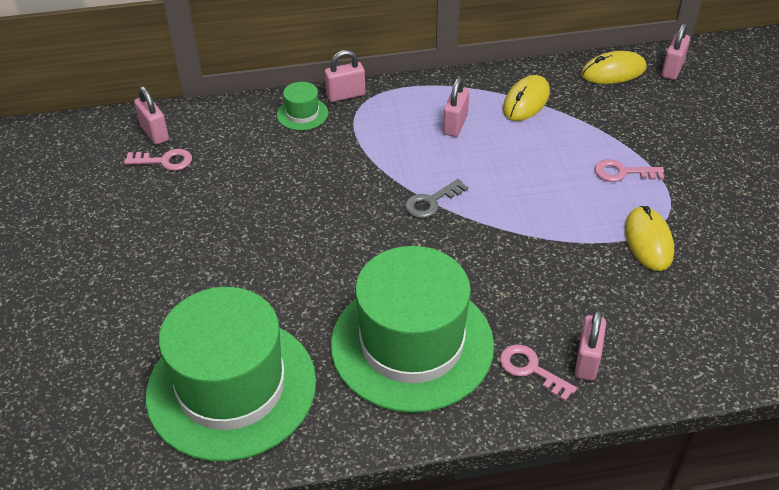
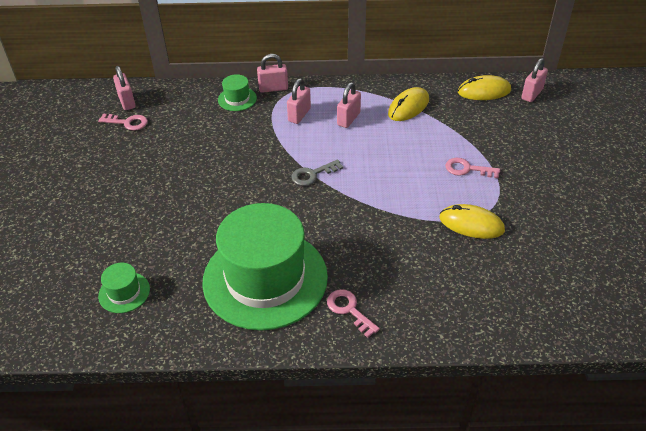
camera: 10 degrees right, 0 degrees up
(231, 387) = (124, 292): green hat -> green hat, size x0.40
(587, 361) = (394, 309): pink padlock -> pink padlock (299, 115)
(648, 241) = (471, 224): yellow mouse -> yellow mouse turned 75 degrees counterclockwise

